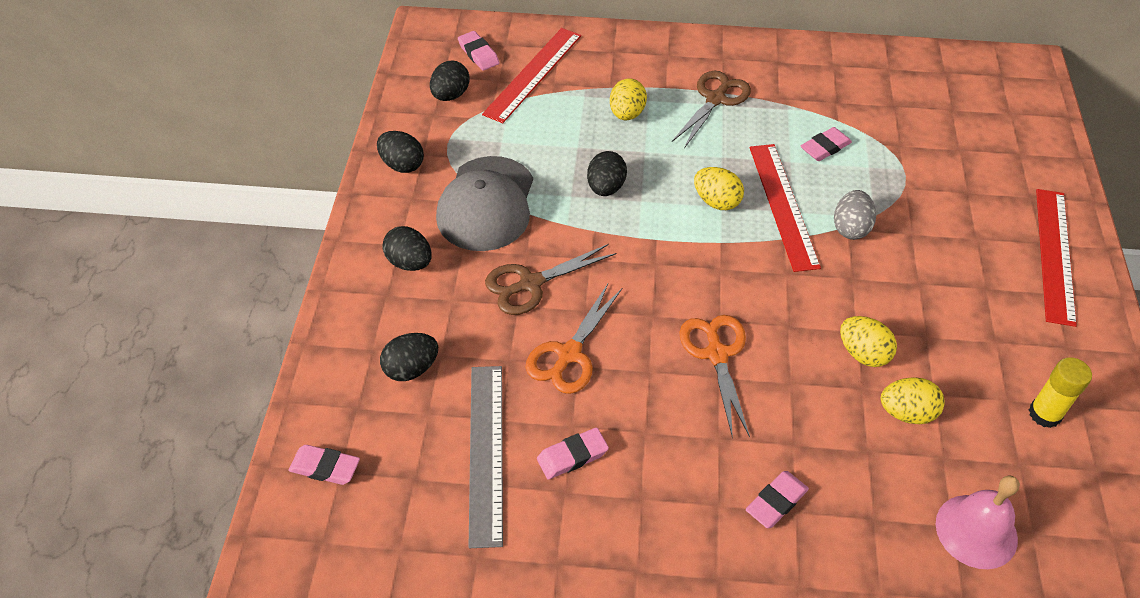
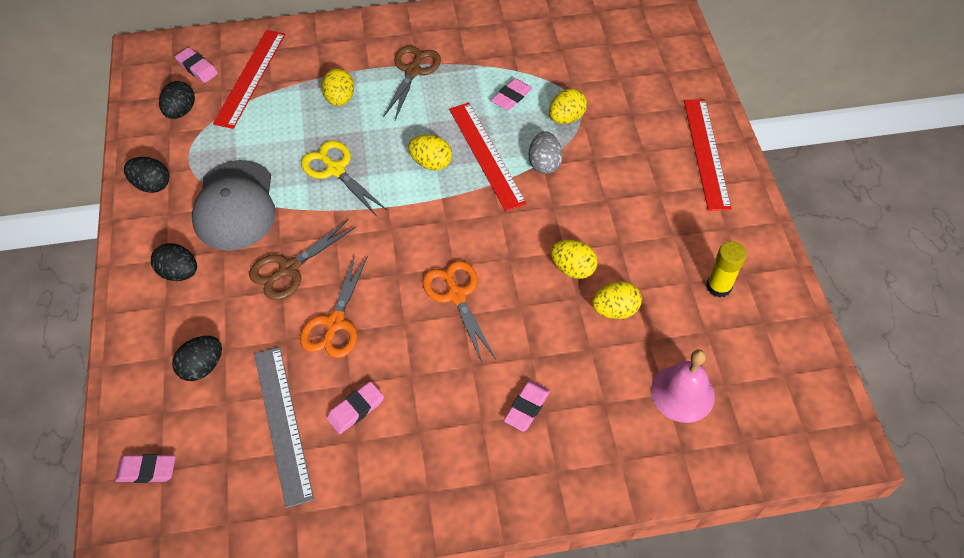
camera: 15 degrees left, 5 degrees up
(606, 188) = (335, 170): black egg -> yellow scissors
(886, 182) = (566, 118): none -> yellow egg

